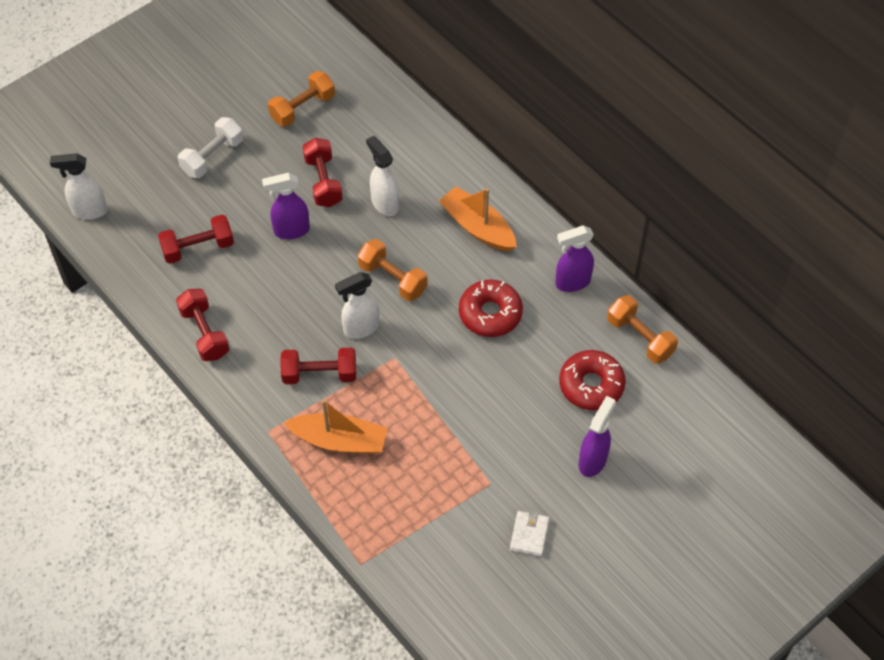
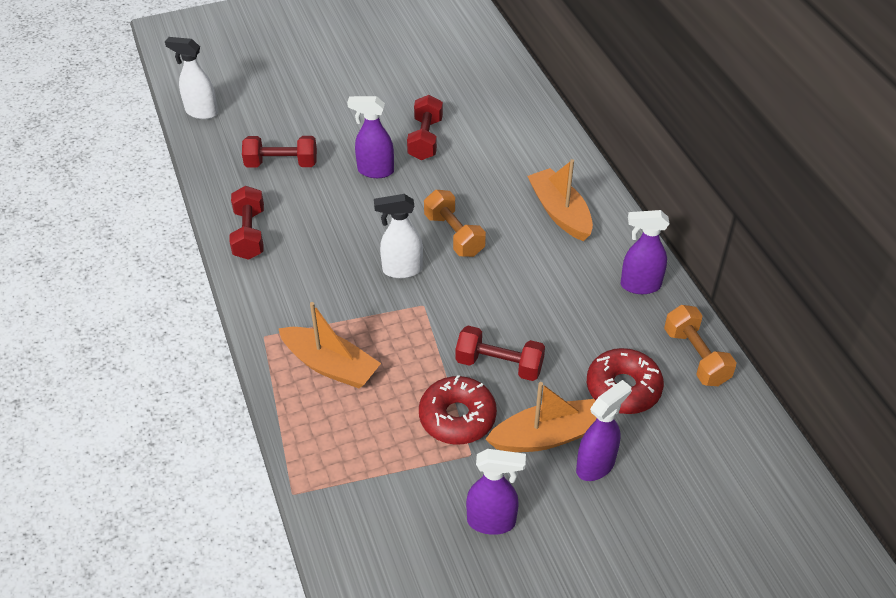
camera: 20 degrees right, 10 degrees down
(212, 157) = (333, 97): white dumbbell -> none
(302, 108) = (434, 79): orange dumbbell -> none
(319, 374) = (341, 299): red dumbbell -> red dumbbell (499, 365)
(384, 204) = (475, 171): white spray bottle -> none
(490, 313) = (540, 291): red donut -> red donut (457, 417)
(529, 534) = (492, 522): white wallet -> purple spray bottle
(545, 447) = (547, 436): none -> orange boat

